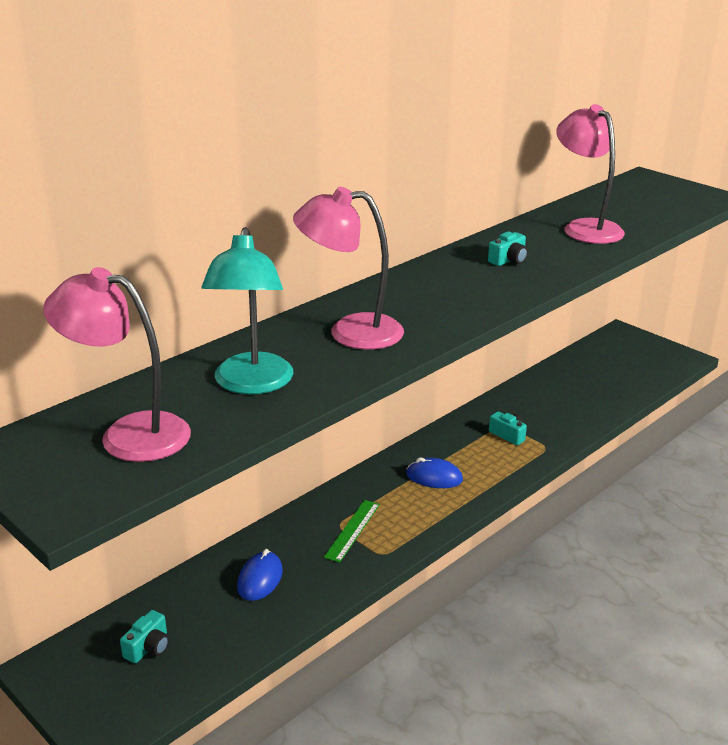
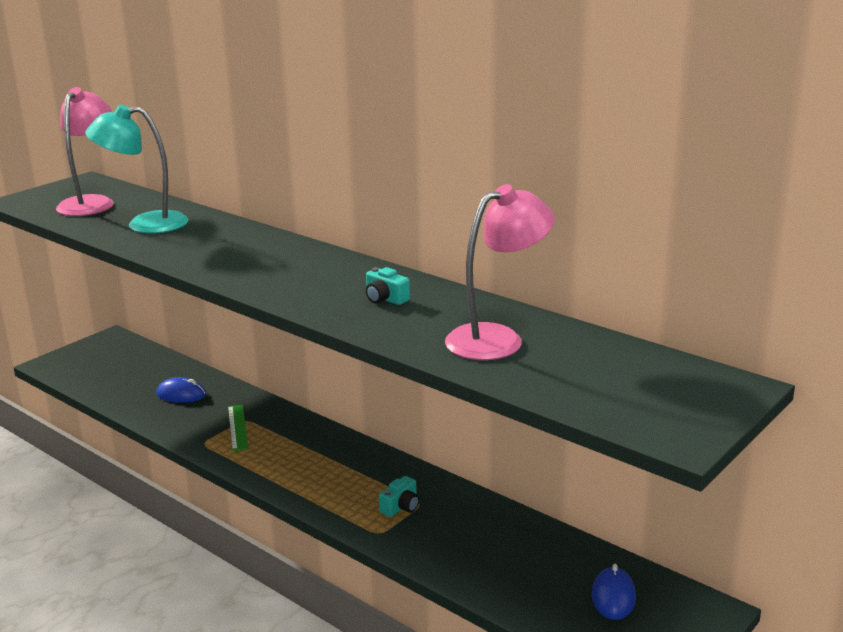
camera: 85 degrees right, 5 degrees down
(148, 647) = (119, 365): turquoise camera -> none
(350, 332) = (223, 245): pink lamp -> none
(352, 530) = (237, 427): green ruler -> green ruler turned 60 degrees clockwise
(434, 477) = (317, 463): blue mouse -> blue mouse (613, 597)

